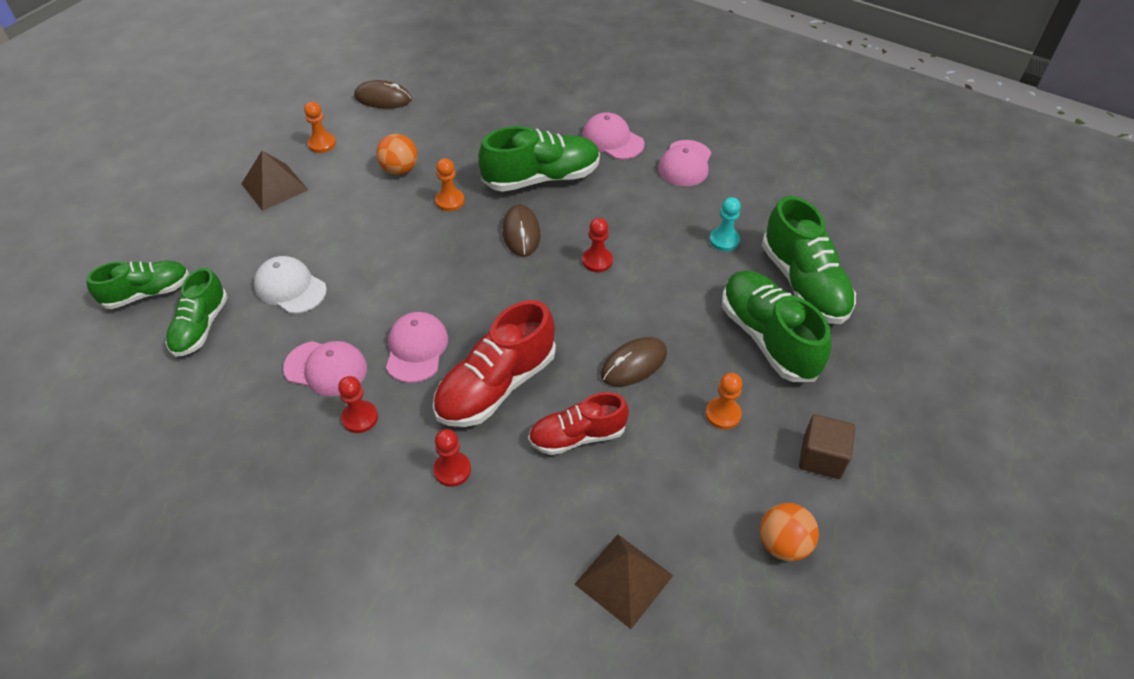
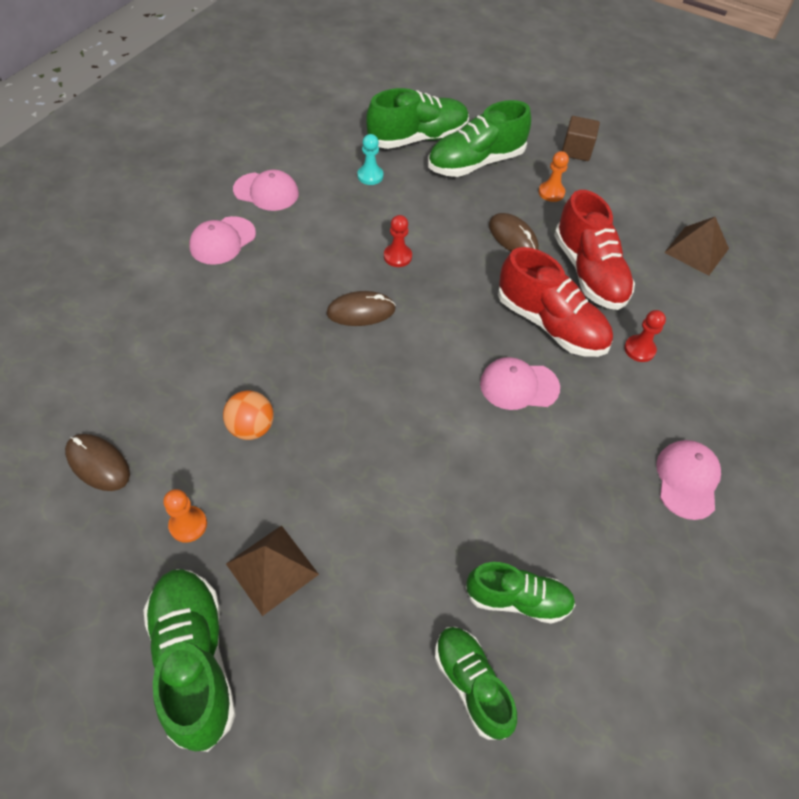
camera: 95 degrees left, 5 degrees up
(290, 287) = (449, 513): white cap -> none
(326, 368) = (554, 459): pink cap -> pink cap (687, 480)
(360, 418) = (604, 422): red pawn -> none
(383, 98) = (98, 463): brown mouse -> brown mouse turned 60 degrees counterclockwise
(450, 201) = (310, 374): orange pawn -> none
(541, 178) = (278, 296): green shoe -> green shoe (194, 660)
(577, 436) = (589, 272): red shoe -> red shoe, size x1.54
(783, 544) = (646, 175): orange ball -> none

